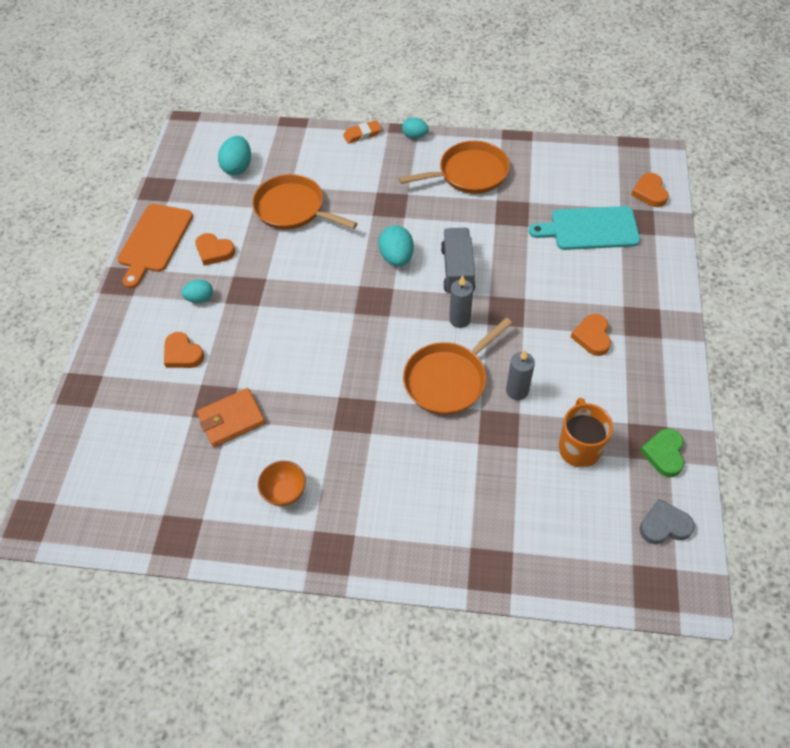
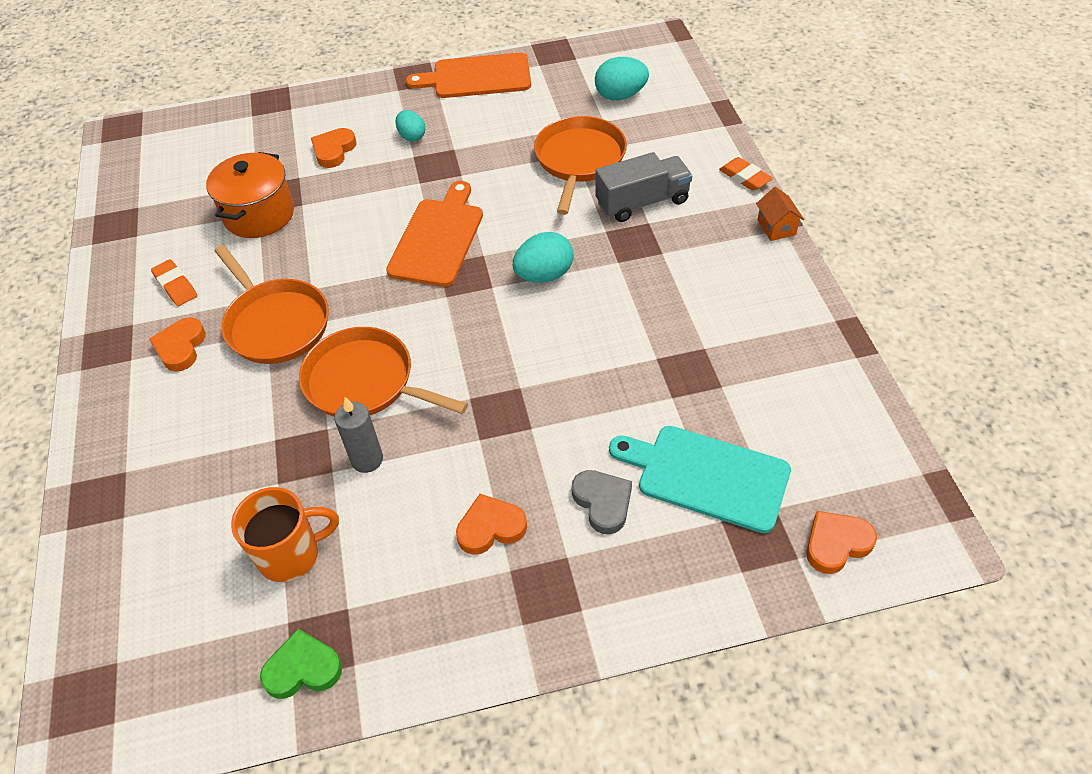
camera: 70 degrees right, 5 degrees down
(214, 251) = (483, 123): orange heart -> orange heart (180, 347)
(232, 419) = (259, 215): orange wallet -> orange pot
(285, 492) = (176, 286): orange bowl -> orange eraser
(328, 307) = (438, 238): none -> orange cutting board
(415, 136) = (776, 227): turquoise egg -> orange house
(457, 271) = (549, 341): grey truck -> grey truck (642, 202)
(459, 319) = (466, 367): grey candle -> none
(469, 173) = (739, 304): orange pan -> orange pan (276, 324)
(590, 229) = (706, 476): turquoise cutting board -> turquoise cutting board turned 45 degrees counterclockwise
(664, 525) = (182, 692): grey heart -> grey heart (603, 502)

